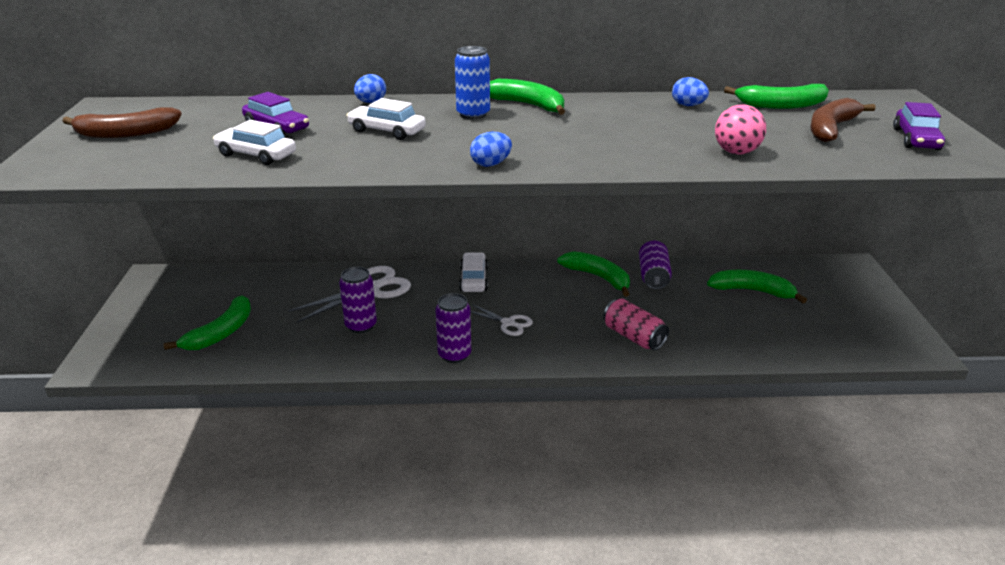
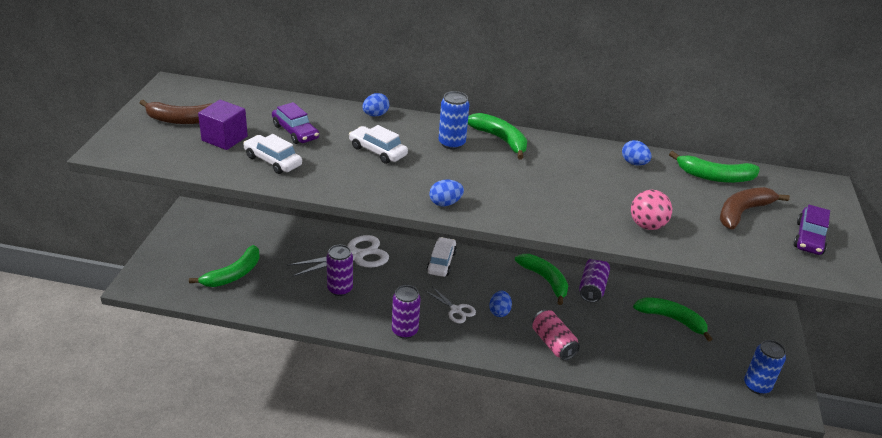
camera: 10 degrees right, 5 degrees up
(186, 143) = (224, 138): none -> purple cube
(559, 316) = (499, 312): none -> blue egg
(874, 337) = (757, 386): none -> blue can

